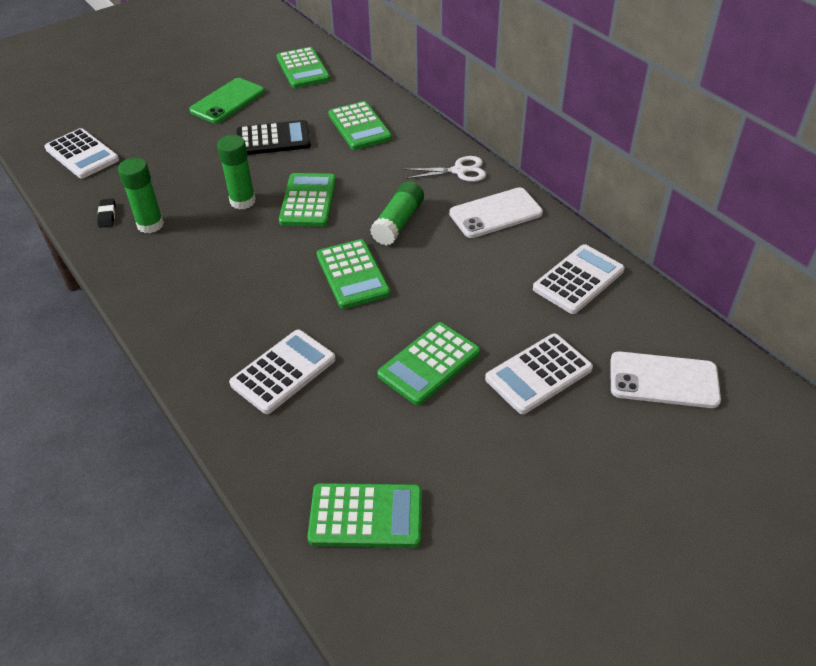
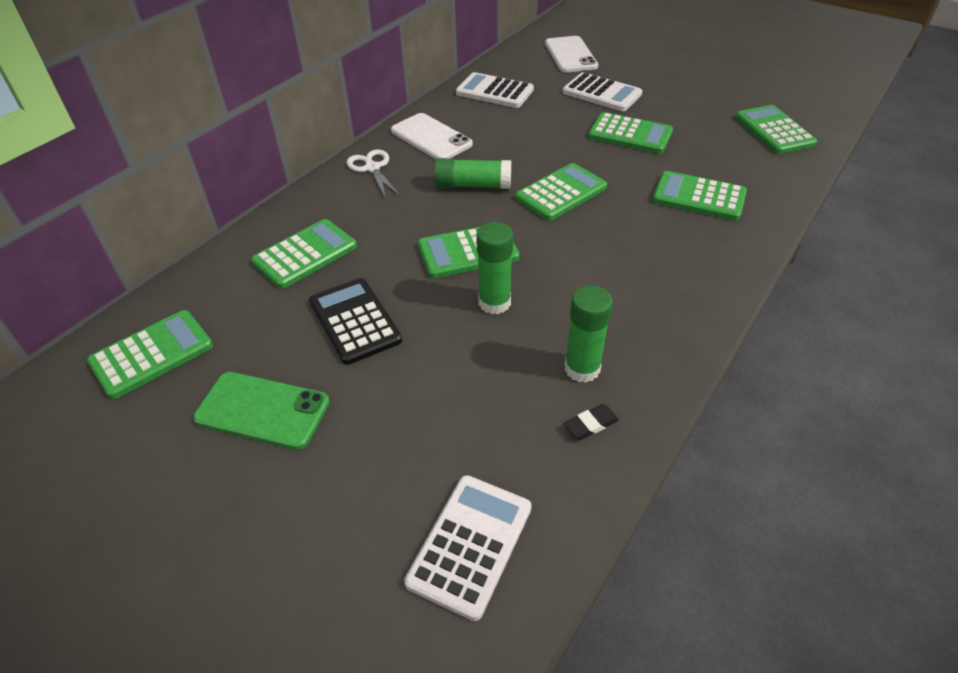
camera: 110 degrees left, 0 degrees up
(283, 372) = (699, 197): white calculator -> green calculator

